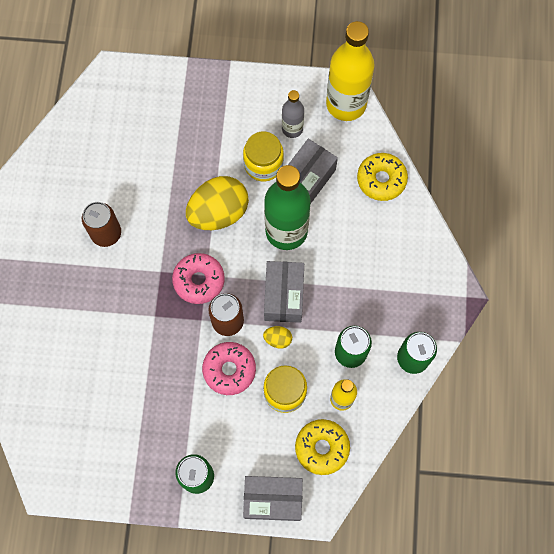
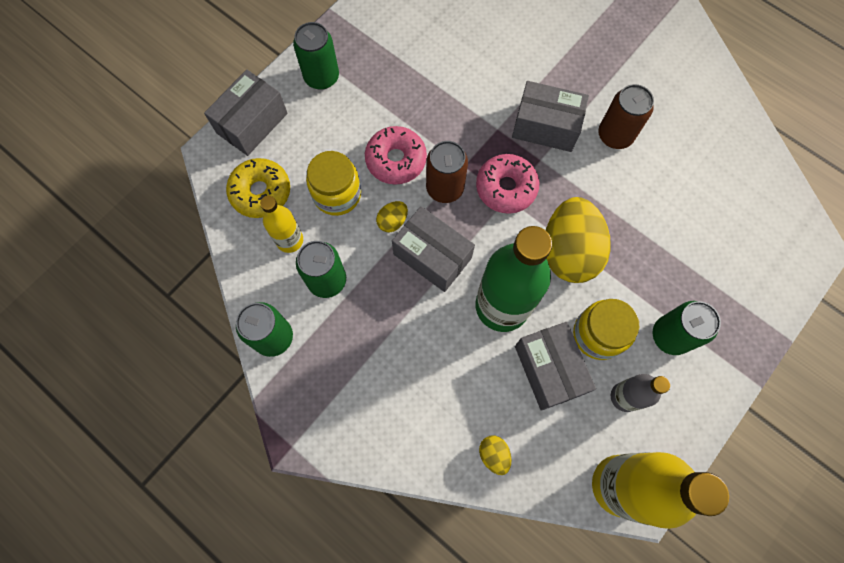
camera: 125 degrees right, 0 degrees up
(130, 284) = (545, 127): none -> grey box
(234, 123) = (670, 336): none -> green can
(381, 180) = (494, 455): yellow donut -> yellow egg

